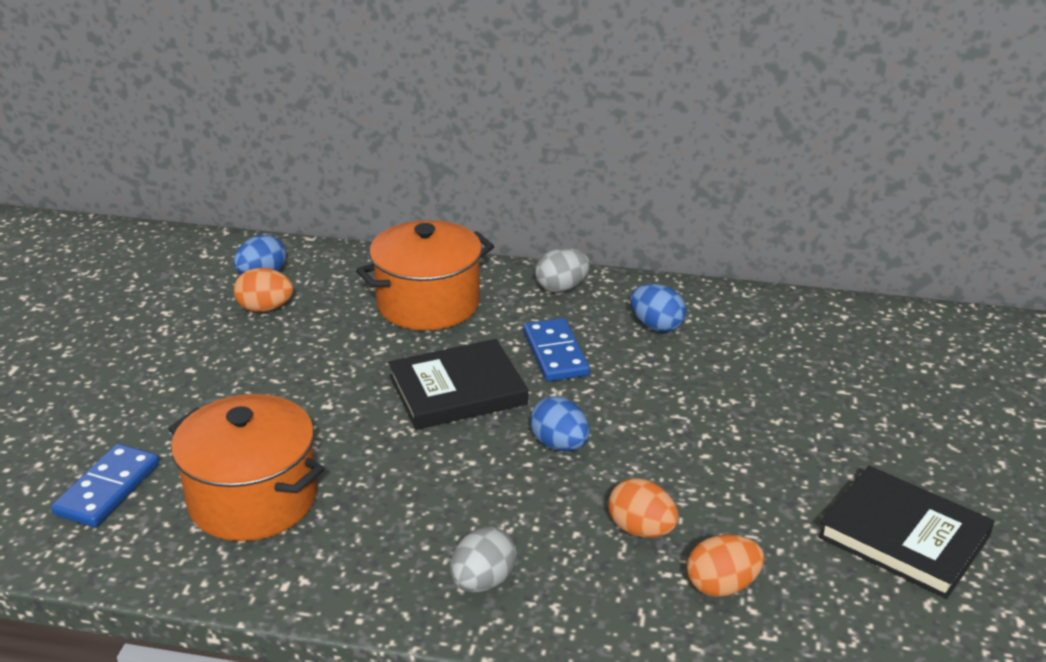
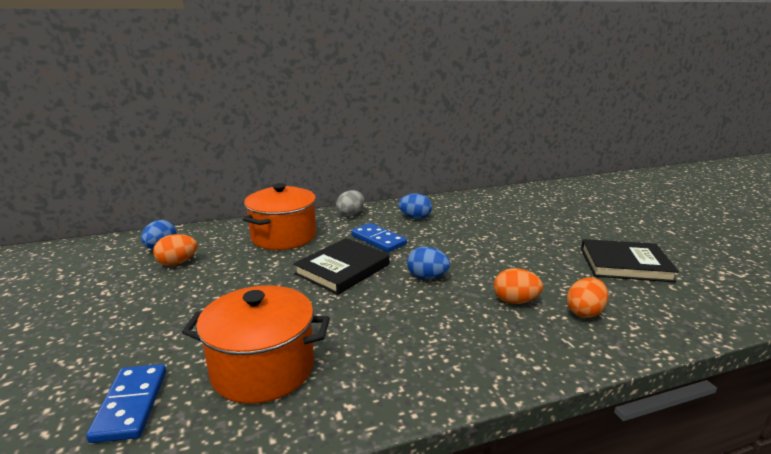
camera: 30 degrees left, 10 degrees down
(483, 581) = (465, 358): grey egg -> none

